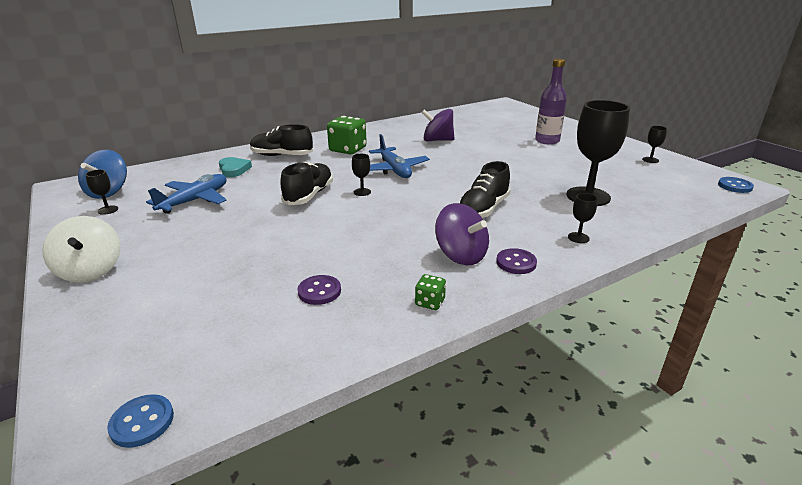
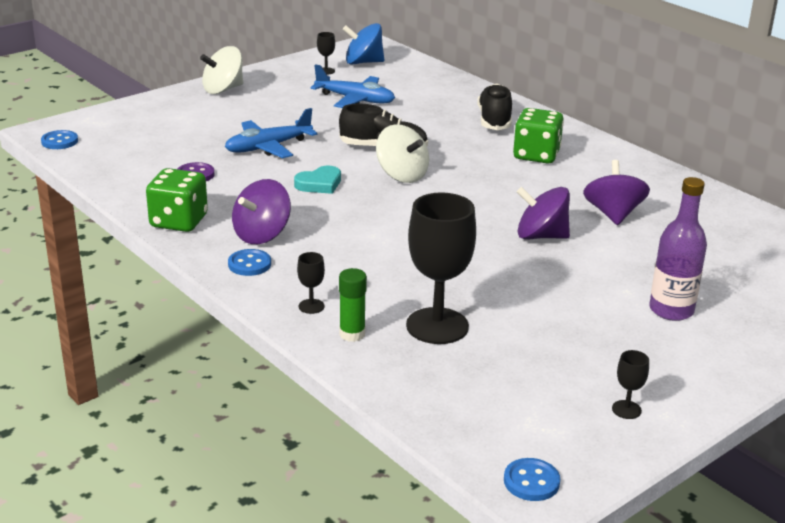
camera: 80 degrees right, 0 degrees up
(234, 169) = (440, 103): turquoise heart -> turquoise heart (319, 184)
(362, 192) = (402, 175): black goblet -> white spinning top
(394, 170) = (478, 189): blue plane -> blue plane (268, 147)
(430, 302) = (179, 221): green dice -> green dice, size x2.07
(465, 159) = (541, 236): none -> purple spinning top
(483, 209) = (374, 248): black shoe -> none
(516, 263) = (249, 264): purple button -> blue button
(611, 224) = (352, 334): none -> green glue stick

